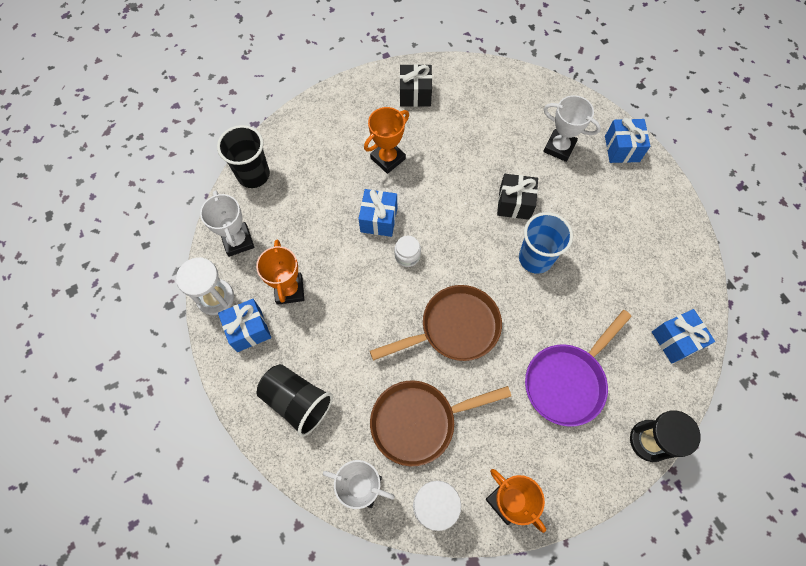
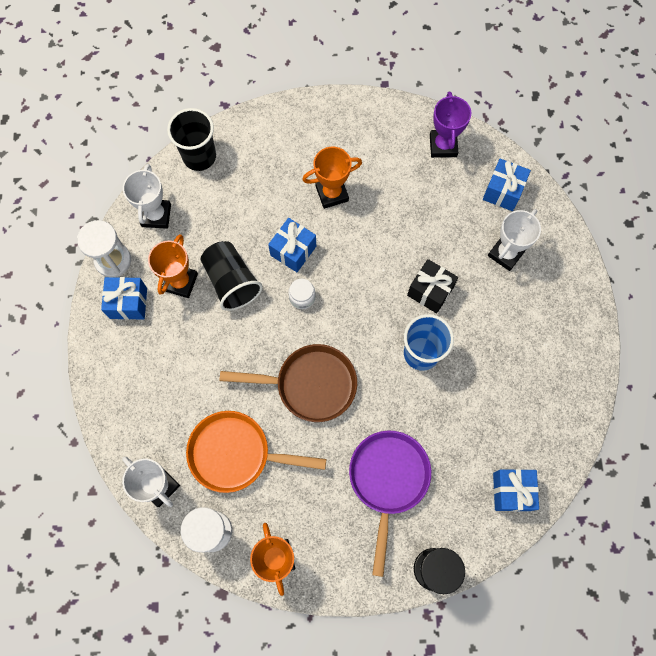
camera: 25 degrees right, 5 degrees up
(297, 402) = (140, 386): black cup -> black cup (231, 282)
(415, 94) = (391, 138): black gift -> none
(419, 421) = (236, 453): brown pan -> orange pan
(461, 84) = (443, 146): none -> purple trophy
(559, 147) = (506, 253): white trophy -> white trophy turned 75 degrees clockwise
(567, 381) = (388, 480): purple pan -> purple pan turned 120 degrees clockwise
(622, 149) = (569, 282): blue gift -> blue gift (503, 191)

